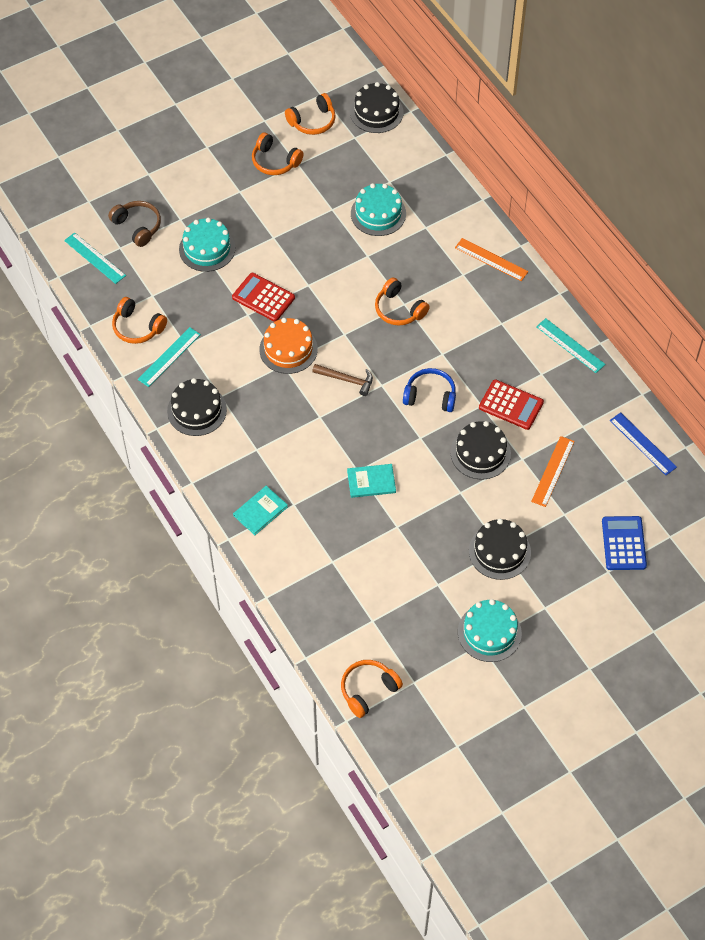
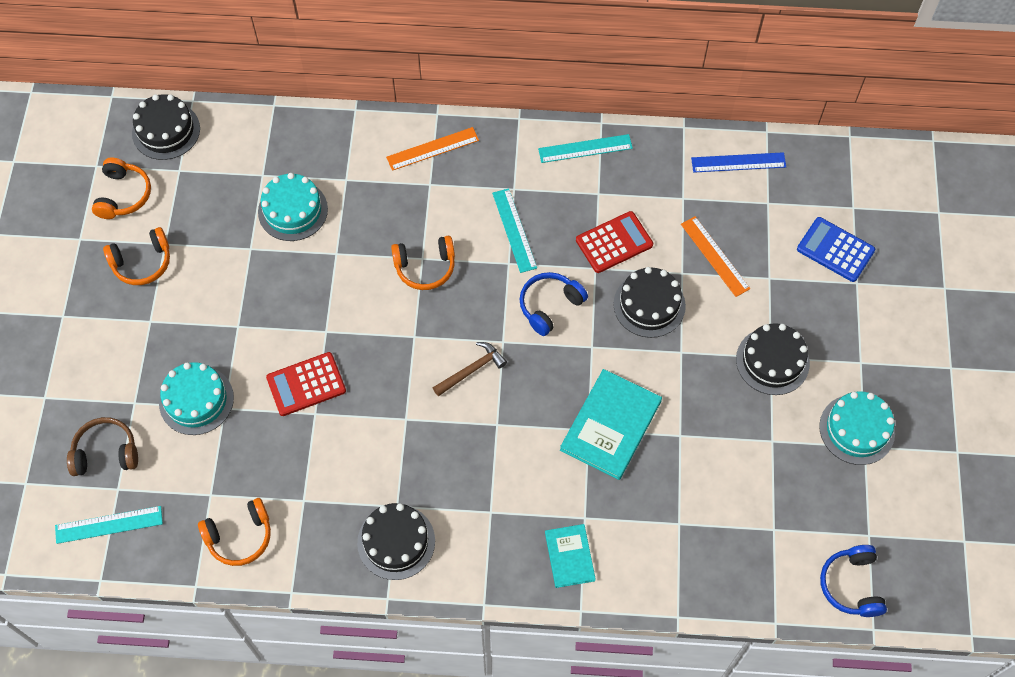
camera: 55 degrees left, 5 degrees up
(169, 357) = (305, 527): turquoise ruler -> turquoise ruler (514, 230)
(288, 349) = (390, 401): orange cake -> none
(368, 690) = (851, 585): orange headphones -> blue headphones
(371, 482) = (611, 425): turquoise book -> turquoise book, size x1.72

